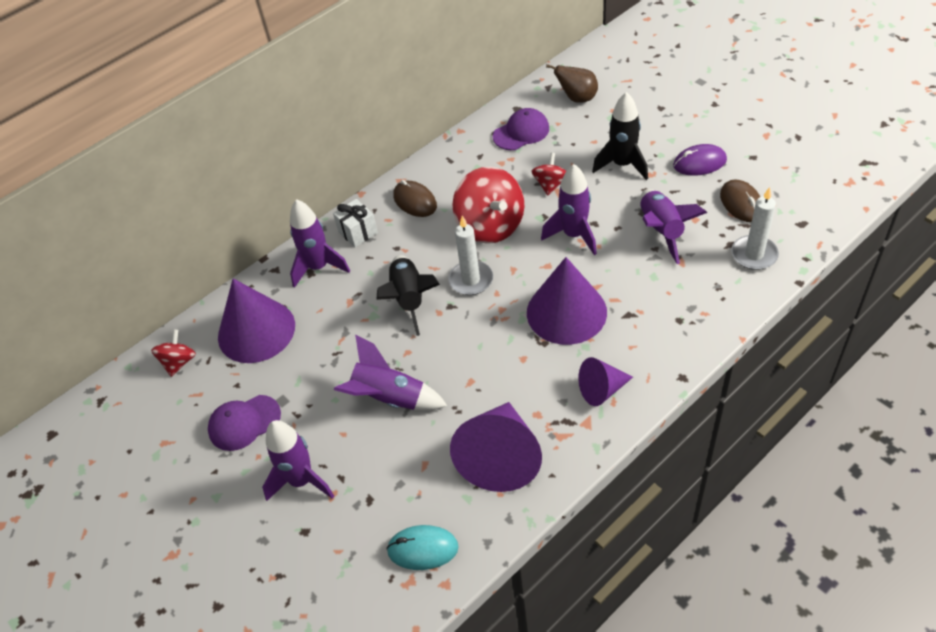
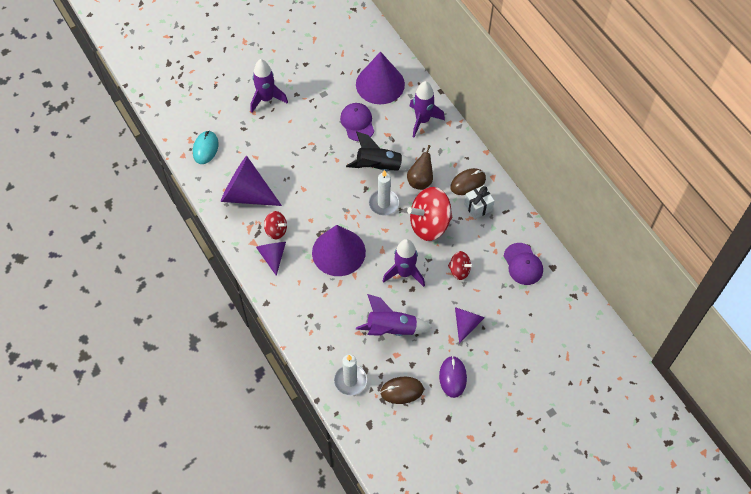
camera: 95 degrees right, 10 degrees up
(179, 362) = (369, 45): red spinning top -> red spinning top (276, 230)
(244, 423) = (314, 75): purple cap -> purple cap (357, 123)
(358, 232) = (447, 145): white gift -> white gift (478, 207)
(389, 398) = (306, 146): purple rocket -> none
(577, 98) = (553, 313): brown pear -> brown pear (420, 181)
(622, 165) = (466, 323): black rocket -> purple cone

